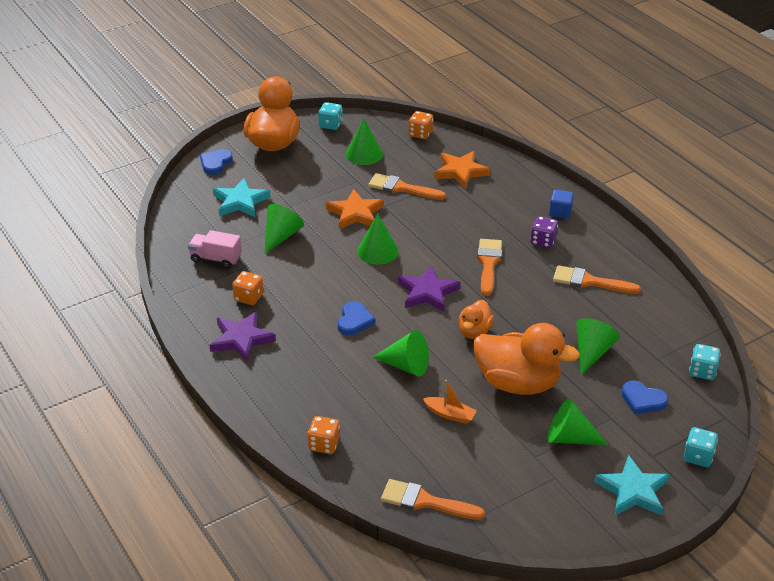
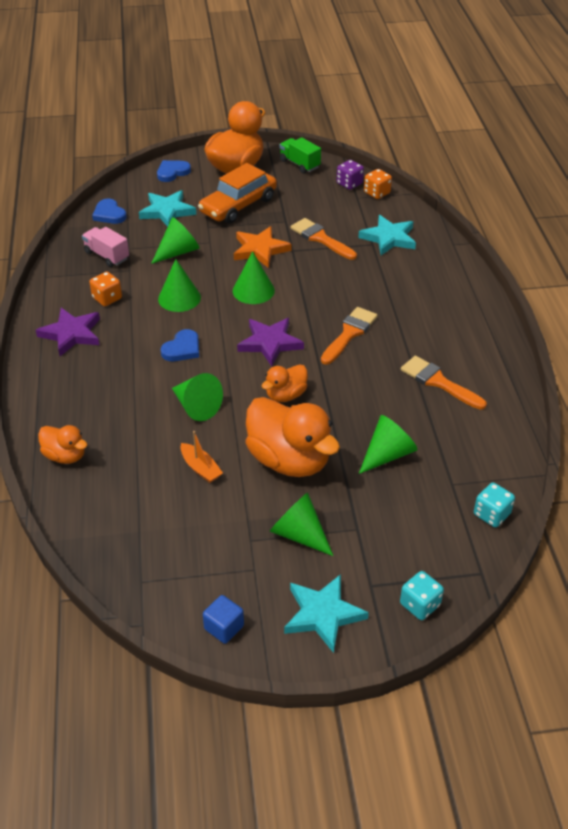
camera: 25 degrees right, 5 degrees up
(303, 178) = (238, 205): none -> orange car
(324, 444) = (65, 456): orange dice -> orange duck
(330, 125) = (299, 164): turquoise dice -> green truck
(364, 154) = (310, 198): green cone -> green cone (179, 298)
(425, 502) = (112, 546): orange brush -> none
(460, 171) = (389, 238): orange star -> turquoise star
(543, 241) = (420, 327): purple dice -> purple dice (349, 184)
(560, 212) = (459, 304): blue cube -> blue cube (224, 627)
(642, 400) = (404, 522): blue heart -> blue heart (109, 214)

